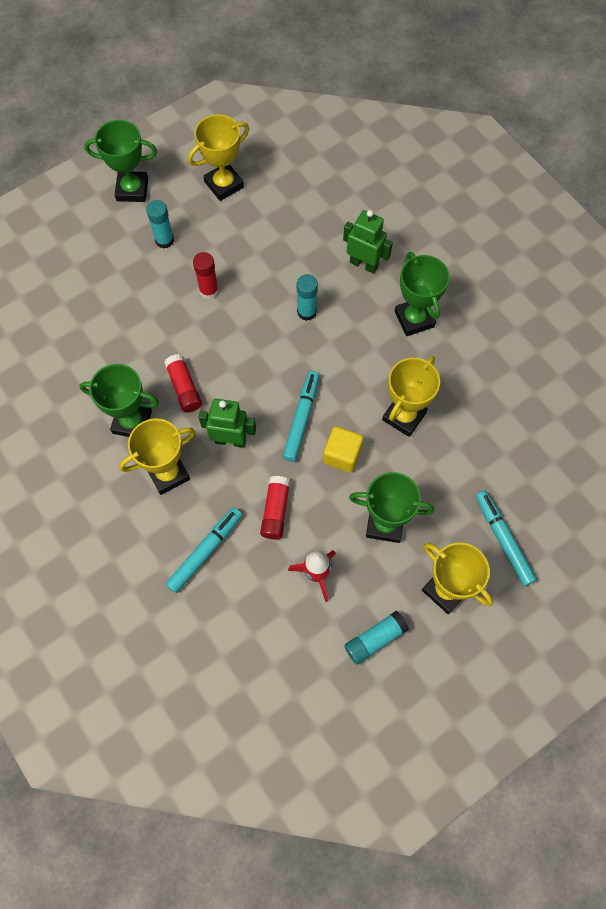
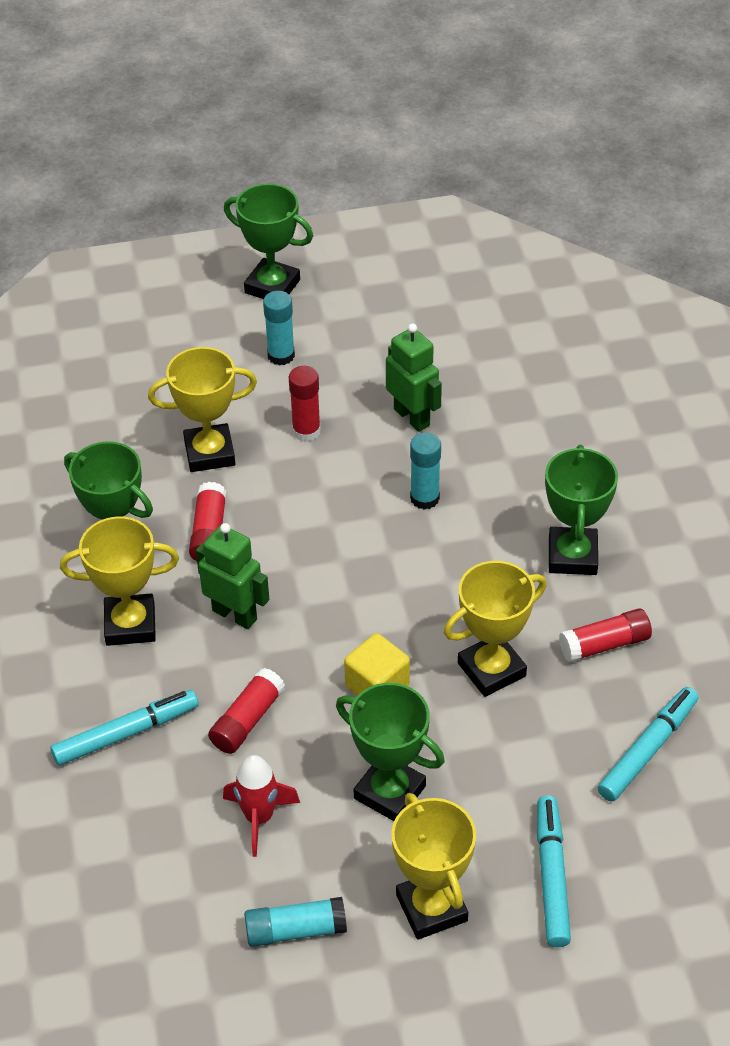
camera: 25 degrees right, 20 degrees down
(224, 184) = (396, 316): yellow trophy -> yellow trophy (209, 453)
(301, 418) = (345, 622): turquoise marker -> turquoise marker (647, 749)
(364, 264) = (537, 467): green robot -> green robot (412, 417)
(461, 373) = (604, 644): none -> red glue stick

